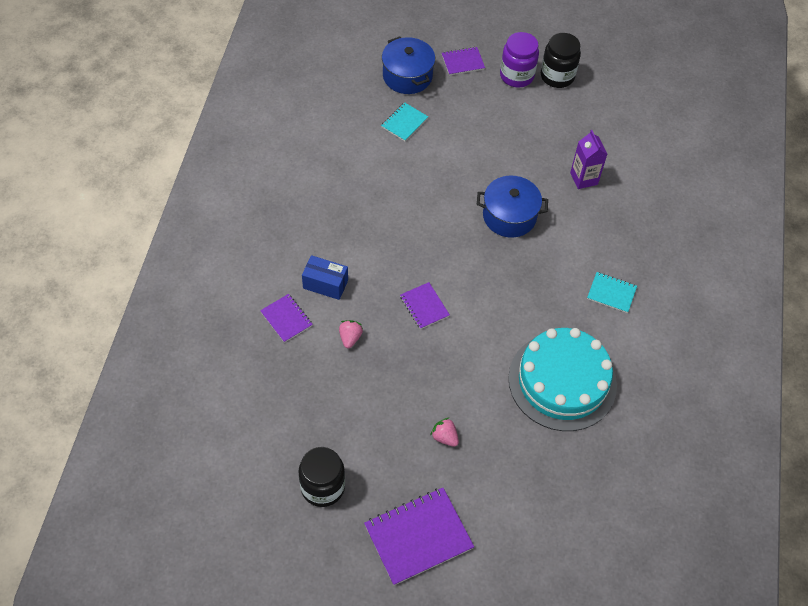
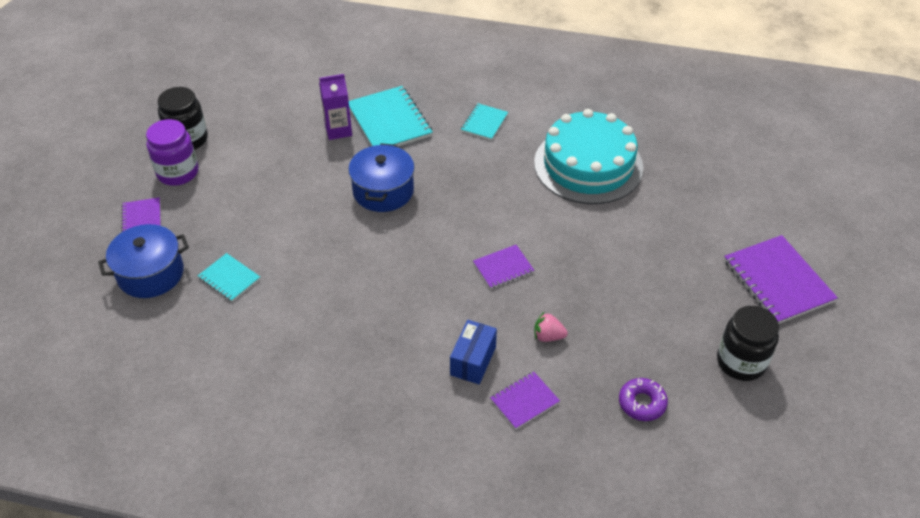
camera: 85 degrees left, 10 degrees down
(282, 403) = (642, 403): none -> purple donut
(444, 437) = (663, 256): pink strawberry -> none
(602, 216) = (389, 121): none -> turquoise notebook

